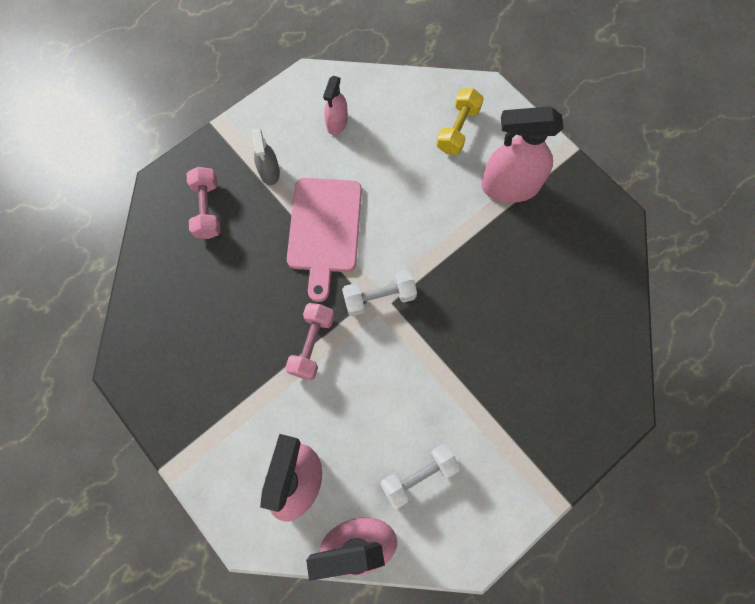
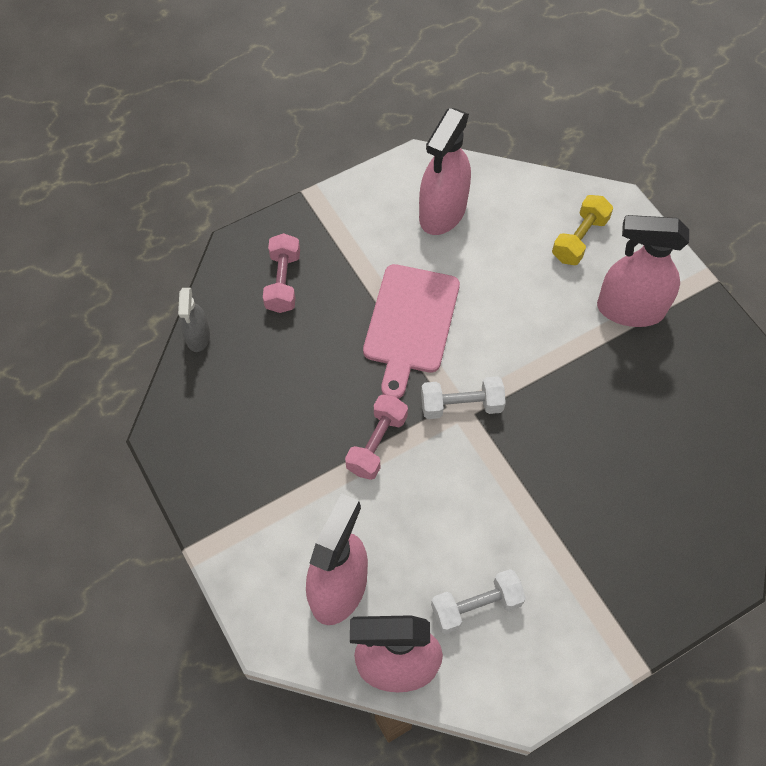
camera: 10 degrees right, 10 degrees down
(269, 172) = (358, 253): grey spray bottle -> grey spray bottle (198, 337)
(337, 123) = (442, 212): pink spray bottle -> pink spray bottle, size x1.85

